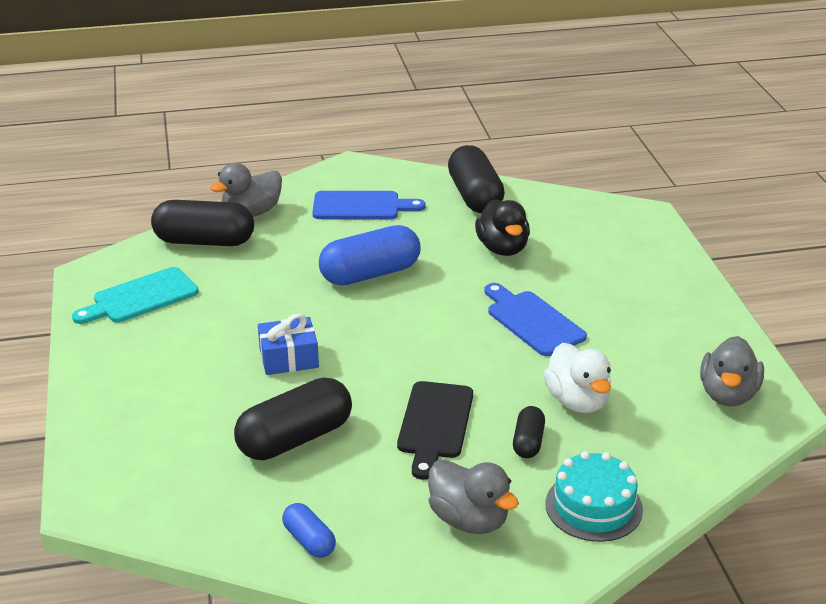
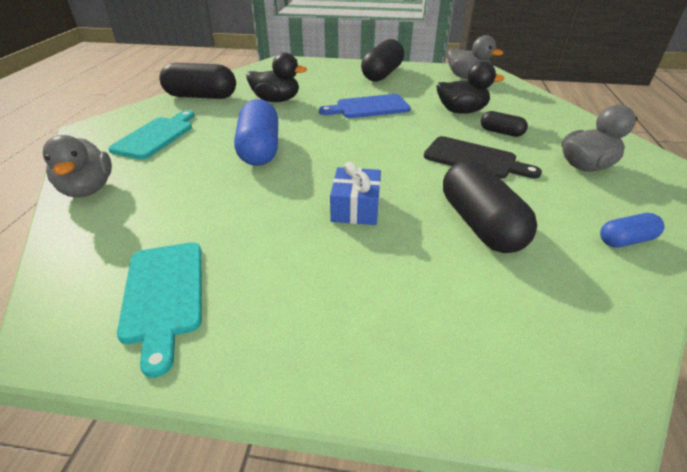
camera: 70 degrees left, 5 degrees up
(204, 241) = (102, 227): black capsule -> black capsule (382, 74)
(361, 206) = (156, 136): blue cutting board -> turquoise cutting board
(577, 401) = (461, 111): white duck -> black duck
(593, 506) = (567, 126): turquoise cake -> none

